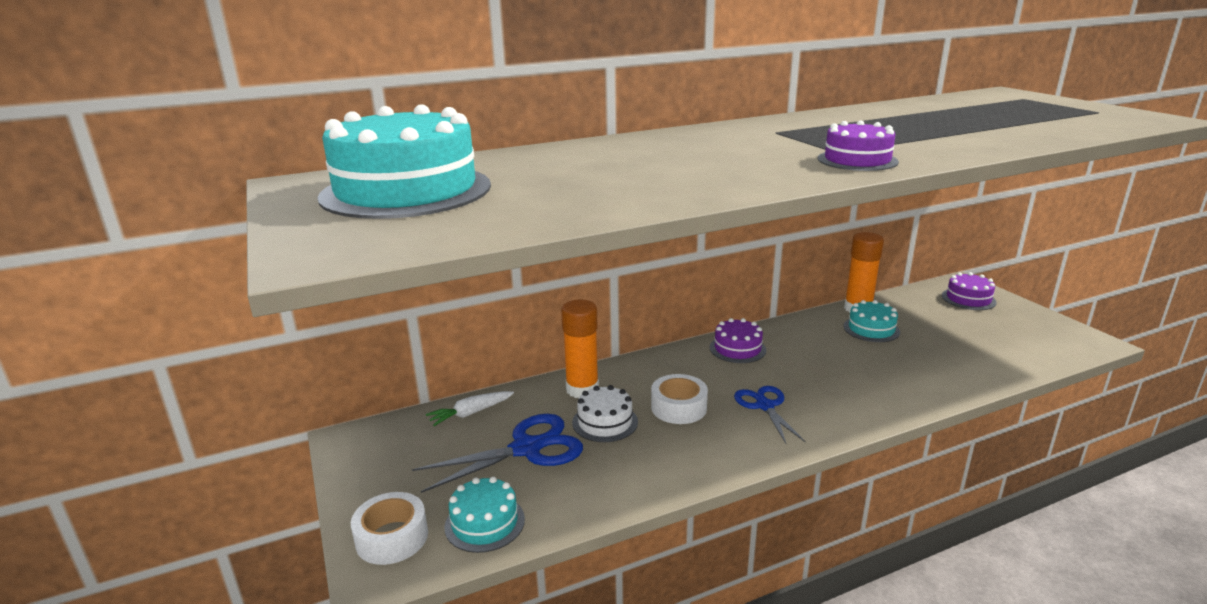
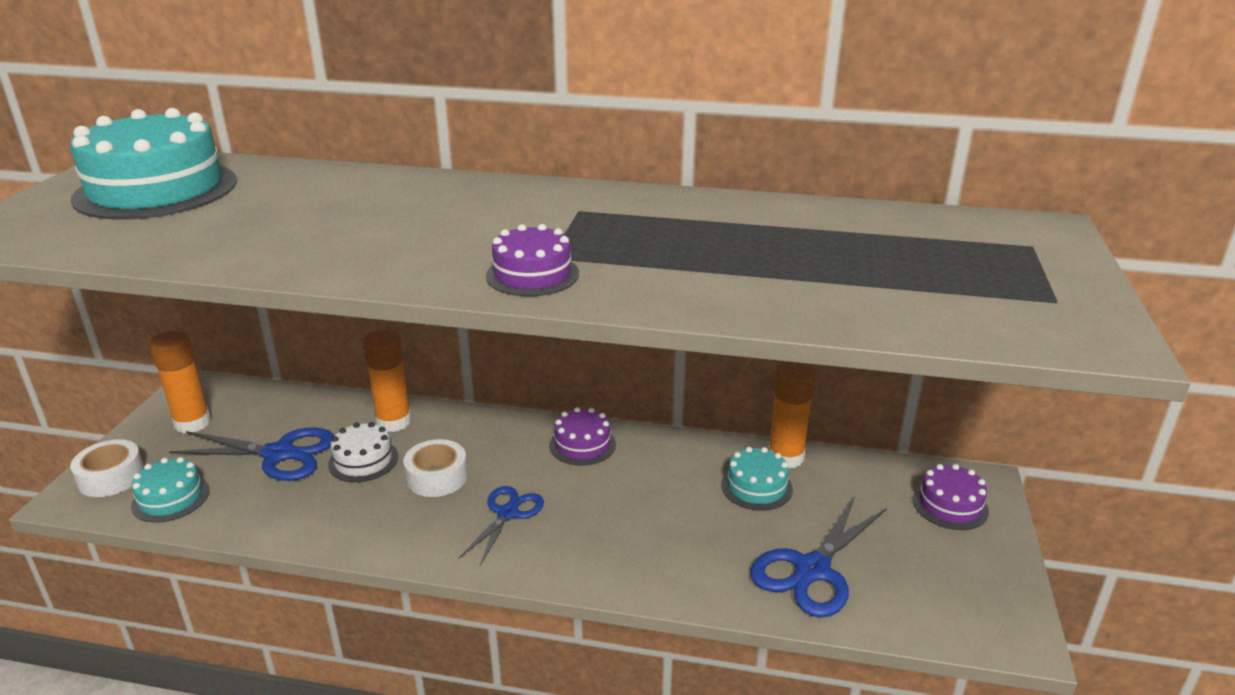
camera: 35 degrees right, 5 degrees up
(400, 463) = (192, 423): none -> orange glue stick
(471, 413) = (290, 404): white carrot -> none
(969, 356) = (812, 570): none -> blue scissors

